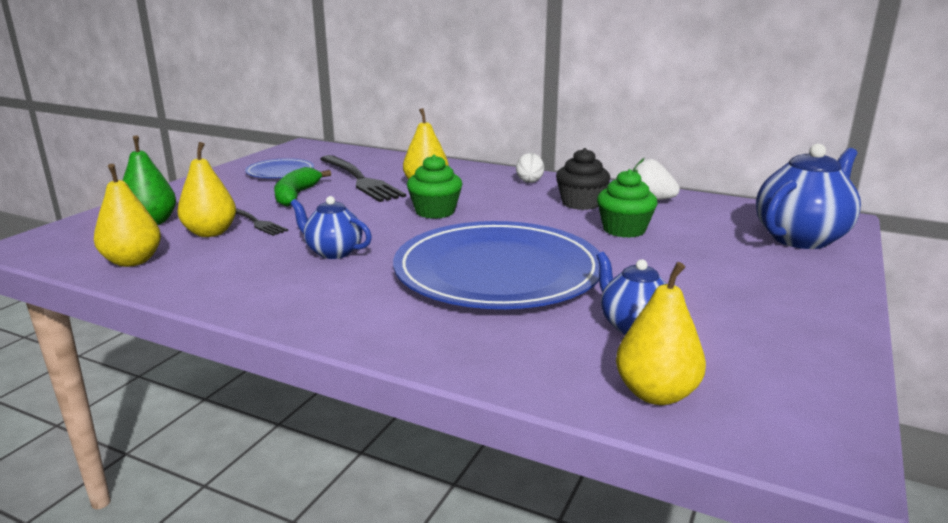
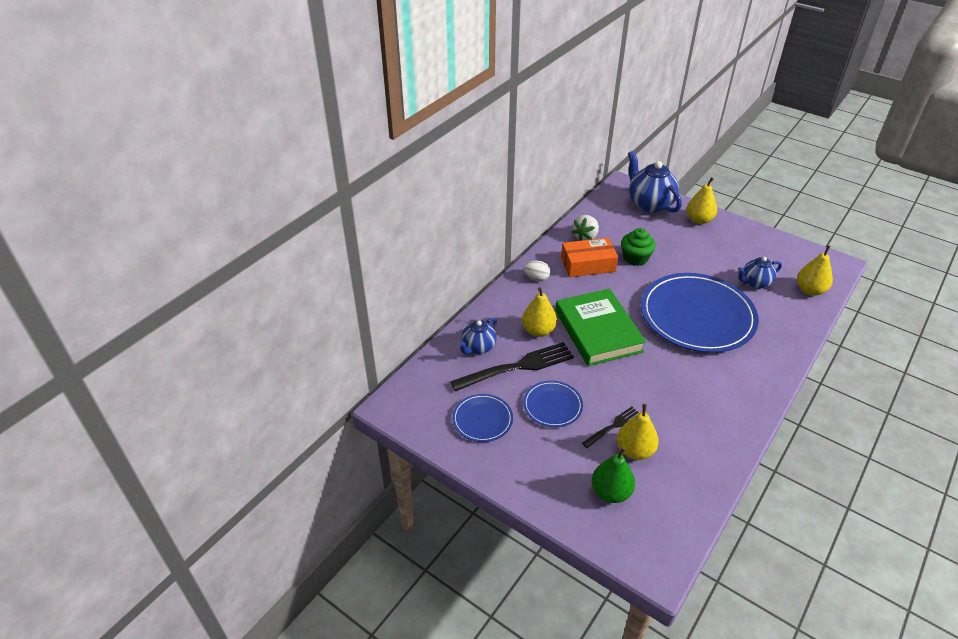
camera: 80 degrees left, 20 degrees up
(132, 261) = (689, 488): yellow pear -> yellow pear (699, 220)
(296, 195) = (552, 405): green banana -> blue plate
(333, 252) = (671, 383): blue teapot -> blue teapot (478, 347)
(435, 212) = (598, 331): green cupcake -> green book
(581, 203) = (588, 264): black cupcake -> orange box

